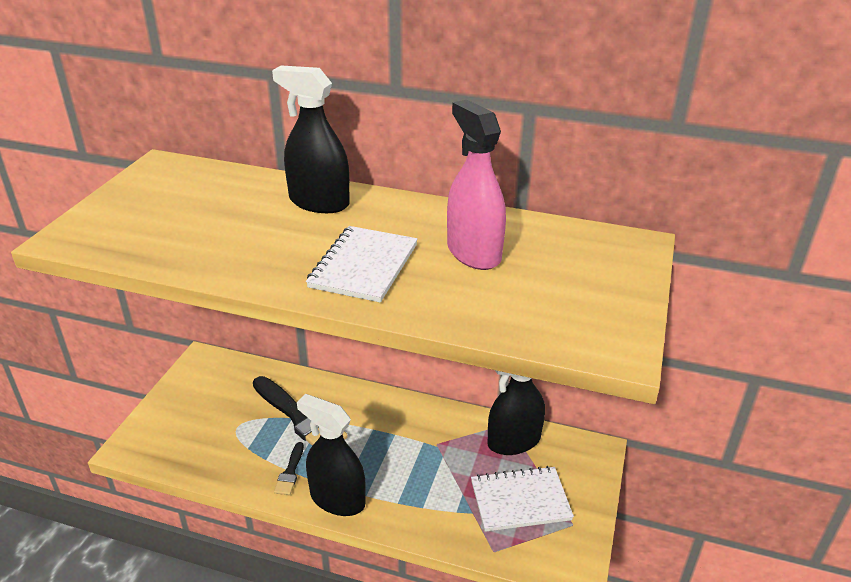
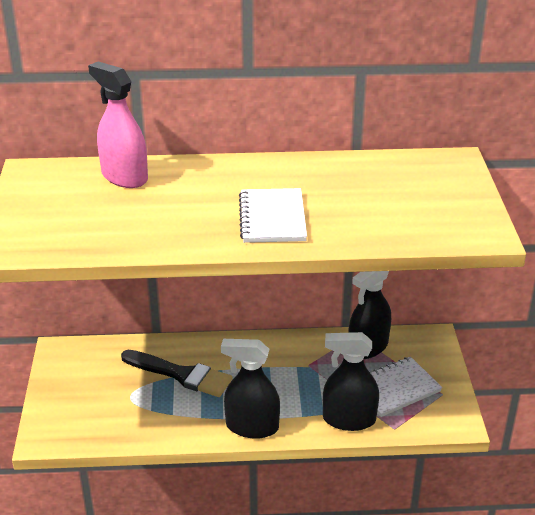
camera: 20 degrees left, 0 degrees up
(290, 472) = (200, 418): black brush -> none
(319, 202) = (196, 176): black spray bottle -> black spray bottle (349, 419)
(473, 253) = (346, 190): pink spray bottle -> pink spray bottle (124, 177)

